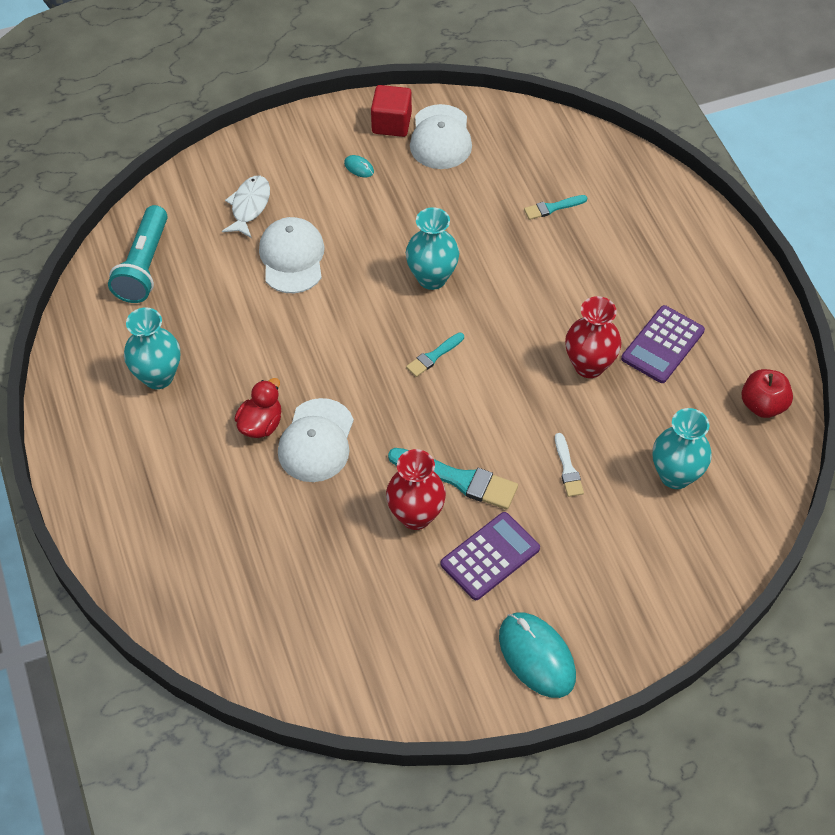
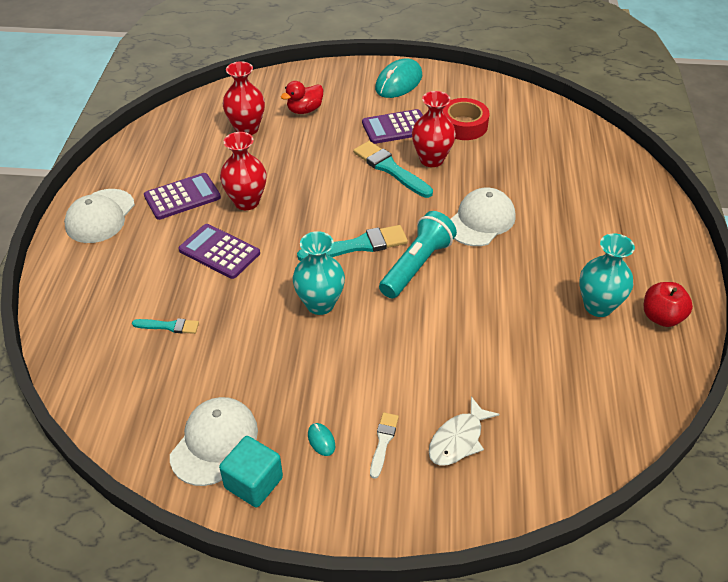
camera: 155 degrees left, 10 degrees down
(144, 266) = (590, 413): turquoise flashlight -> turquoise flashlight (417, 265)
(261, 424) = (520, 244): red duck -> red duck (304, 110)
(292, 257) = (437, 368): white cap -> white cap (100, 216)
(391, 123) = (253, 483): red cube -> turquoise cube
(403, 598) = (463, 125): none -> red tape
(433, 356) = (358, 245): turquoise brush -> turquoise brush, size x1.82
(536, 656) = (398, 82): turquoise mouse -> turquoise mouse turned 45 degrees clockwise
(567, 468) = (312, 152): white brush -> white brush (383, 442)
(568, 295) = (219, 252): none -> purple calculator
(675, 475) = (247, 129): turquoise vase -> red vase
(762, 405) = (154, 144): red apple -> red apple (661, 317)

